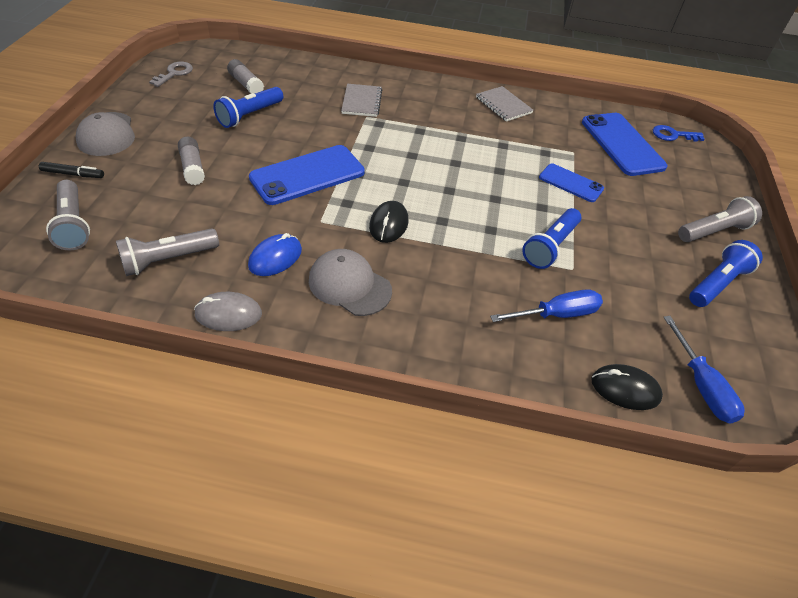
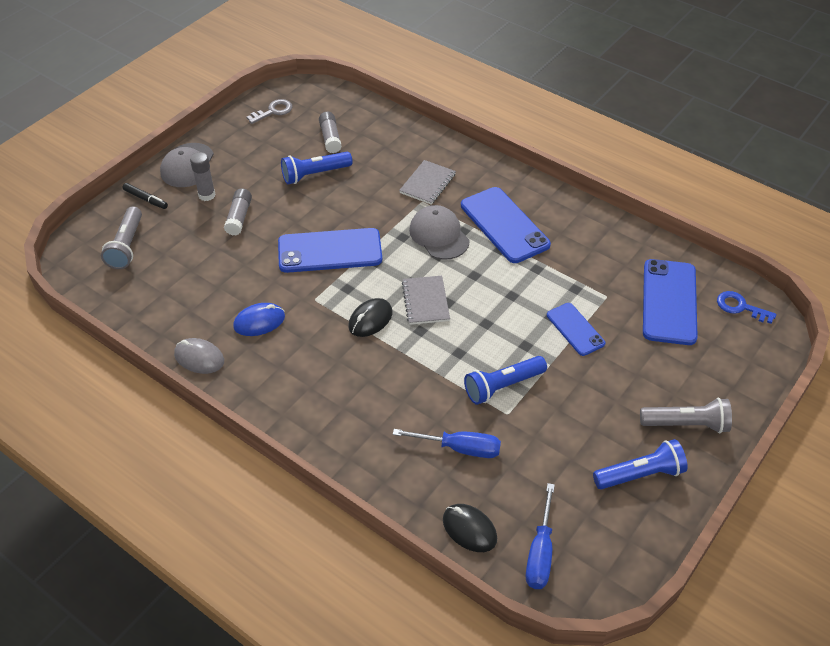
camera: 30 degrees right, 0 degrees up
(144, 156) = (207, 195): none -> grey glue stick
(168, 260) = (179, 298): grey flashlight -> none
(349, 285) = (303, 364): grey cap -> grey cap (439, 235)
(451, 119) = (504, 225): none -> blue phone
(503, 105) = (572, 222): grey notebook -> grey notebook (425, 301)

